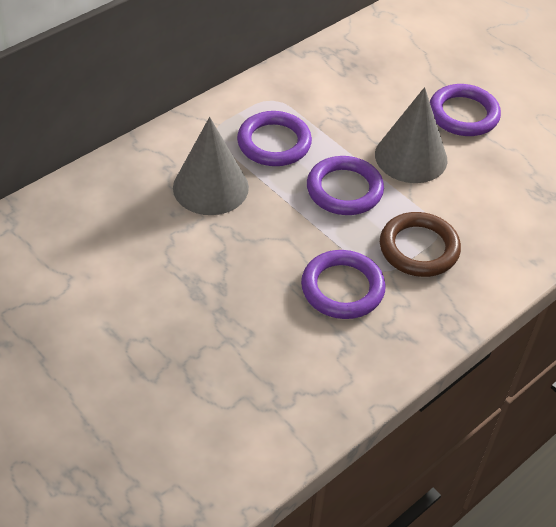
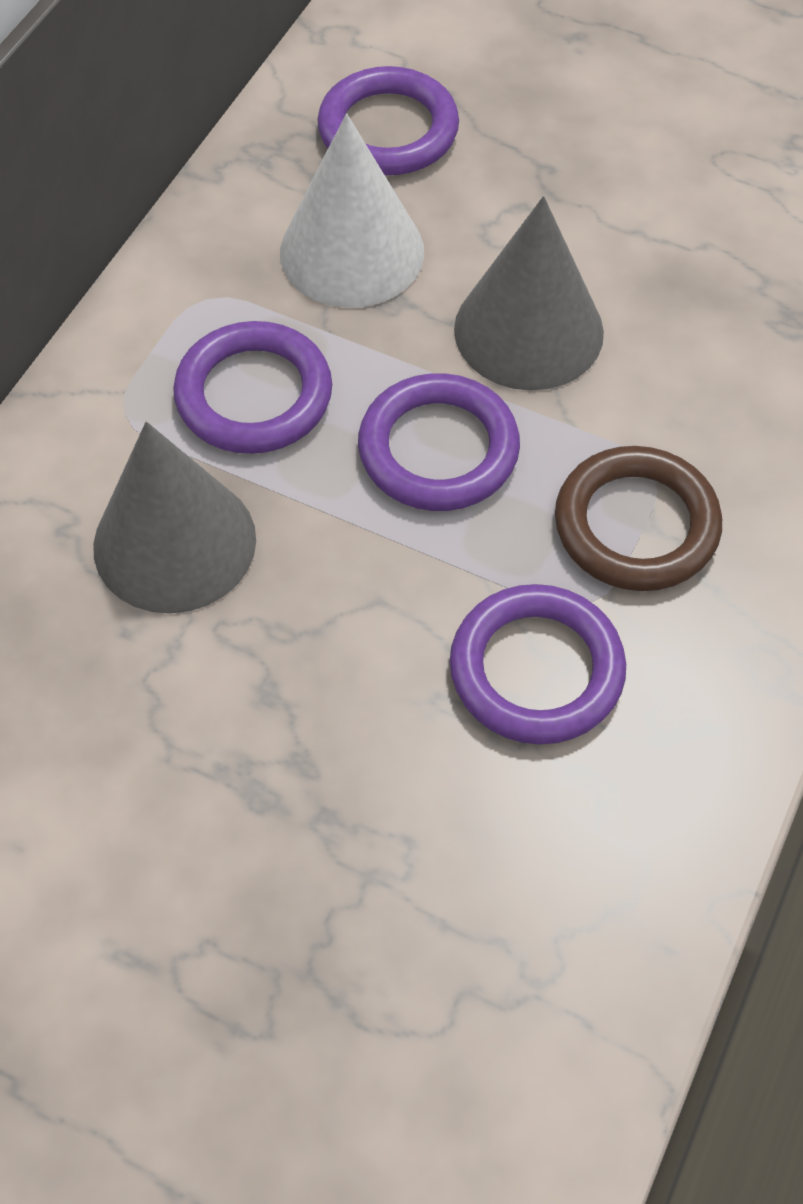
camera: 20 degrees left, 10 degrees up
(347, 101) = (352, 252): none -> white cone
(463, 114) = (581, 203): purple ring -> purple ring (388, 130)

